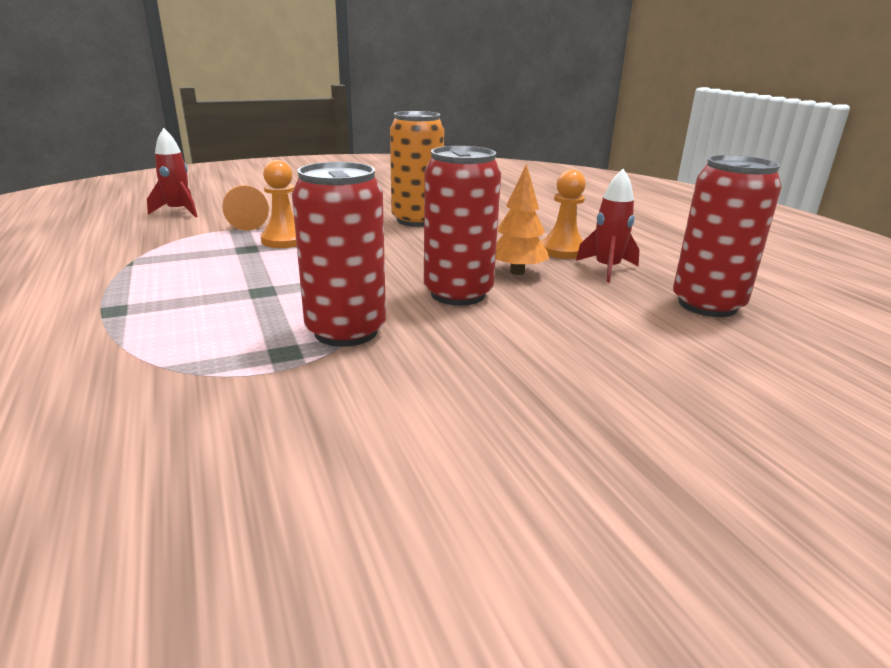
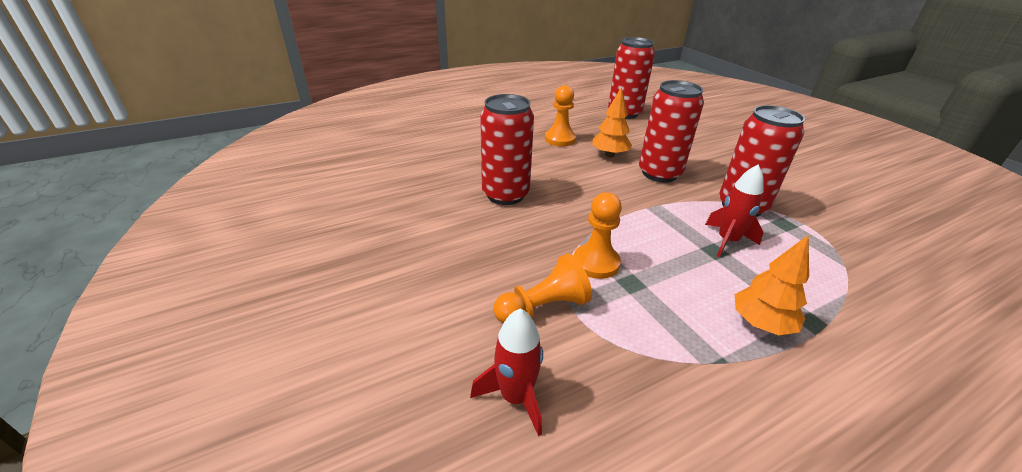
camera: 95 degrees left, 10 degrees up
(142, 286) = (760, 324): none -> orange tree
(416, 220) = (505, 194): orange can -> red can
(607, 269) = (587, 129): red rocket -> red rocket (727, 241)

